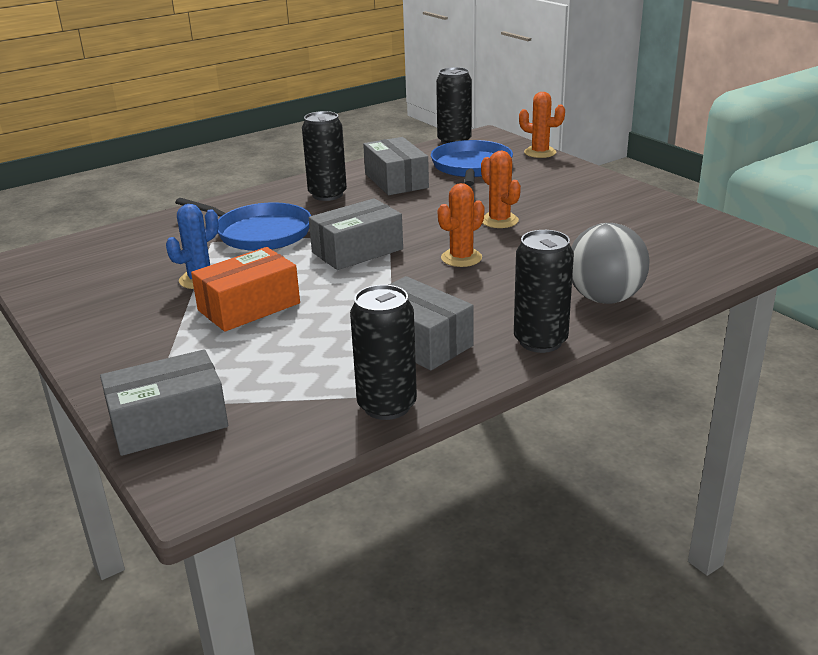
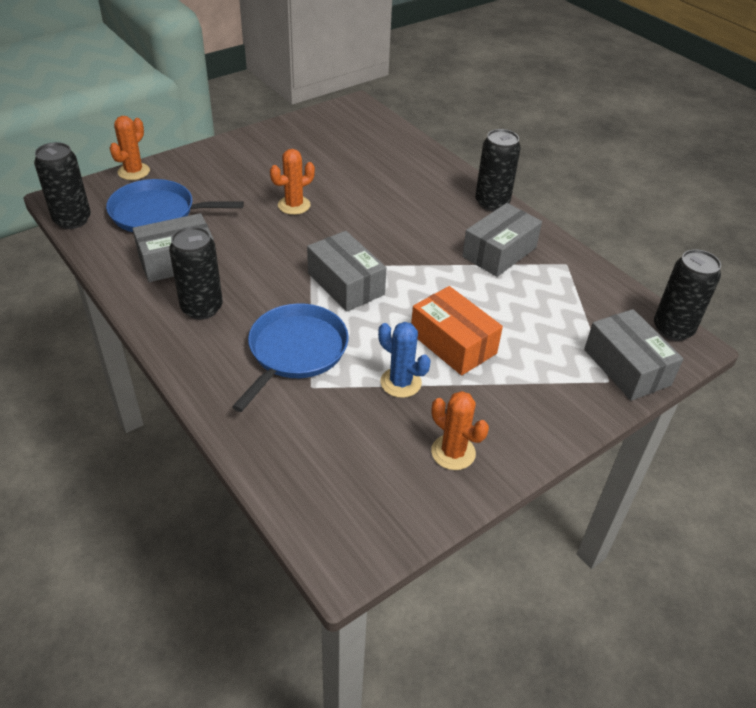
camera: 95 degrees left, 15 degrees up
(387, 406) = (580, 266): black can -> black can (673, 329)
(461, 258) = (365, 228): orange cactus -> orange cactus (453, 452)
(604, 298) = (432, 173): grey ball -> none

